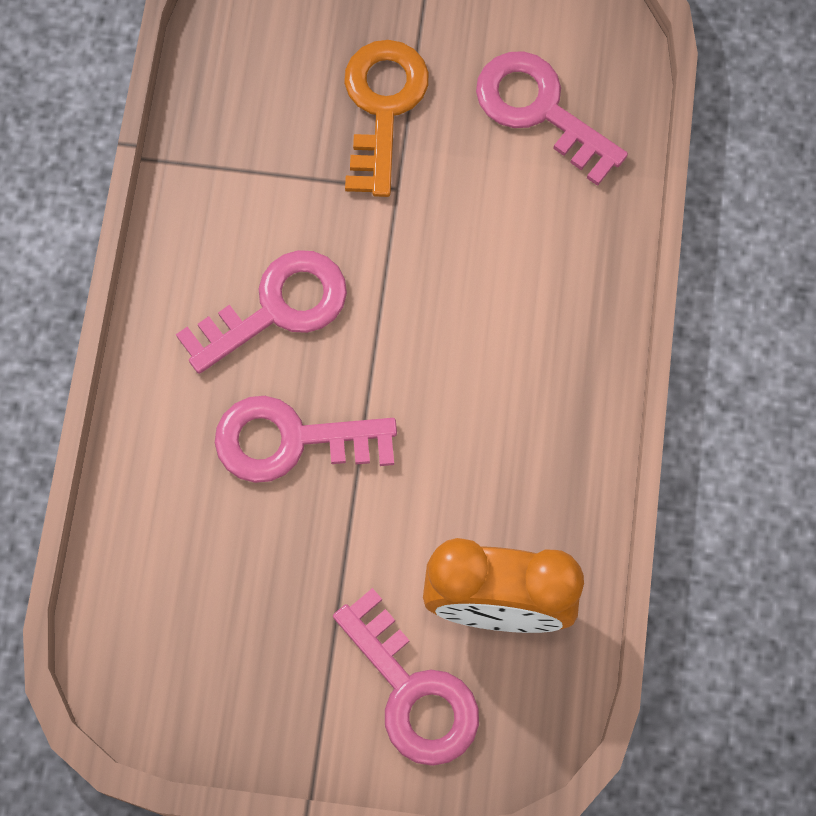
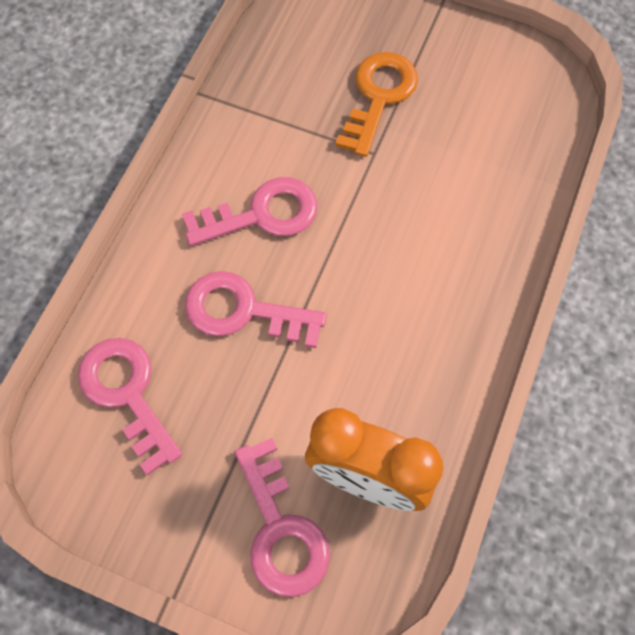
camera: 15 degrees right, 5 degrees down
(539, 110) = (492, 124): pink key -> pink key (127, 393)

